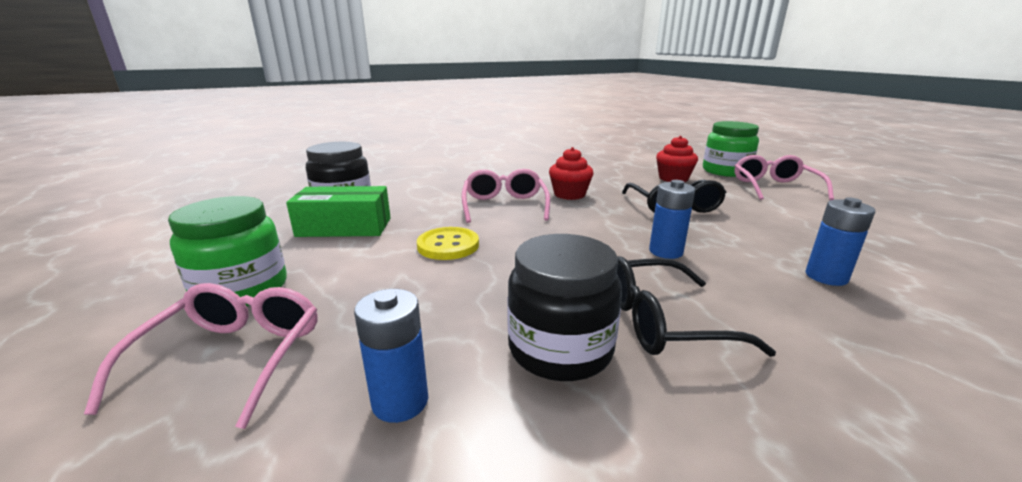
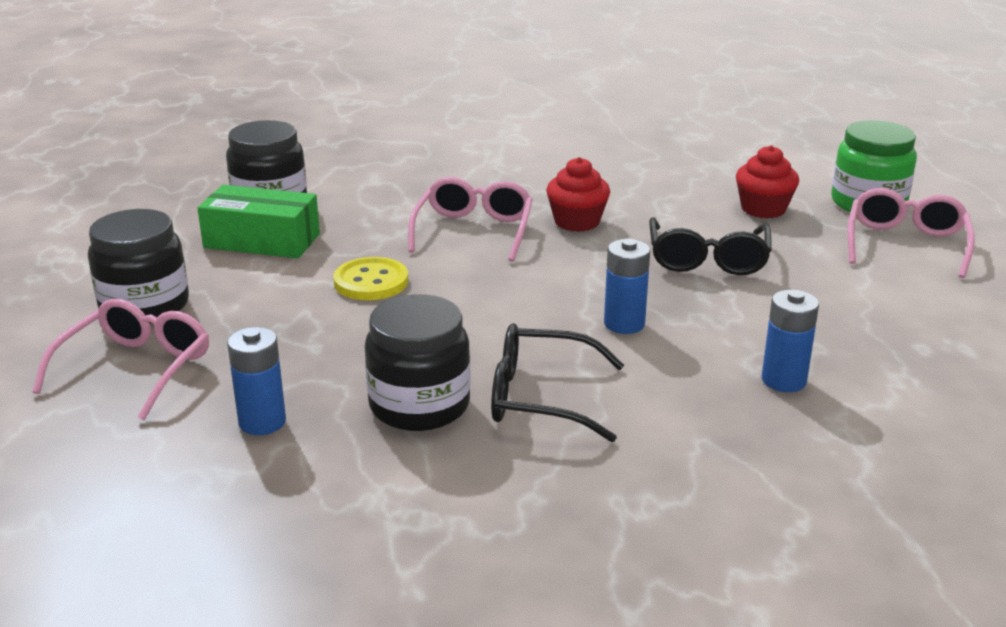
camera: 15 degrees right, 5 degrees up
(241, 290) = (145, 306): green jar -> black jar

